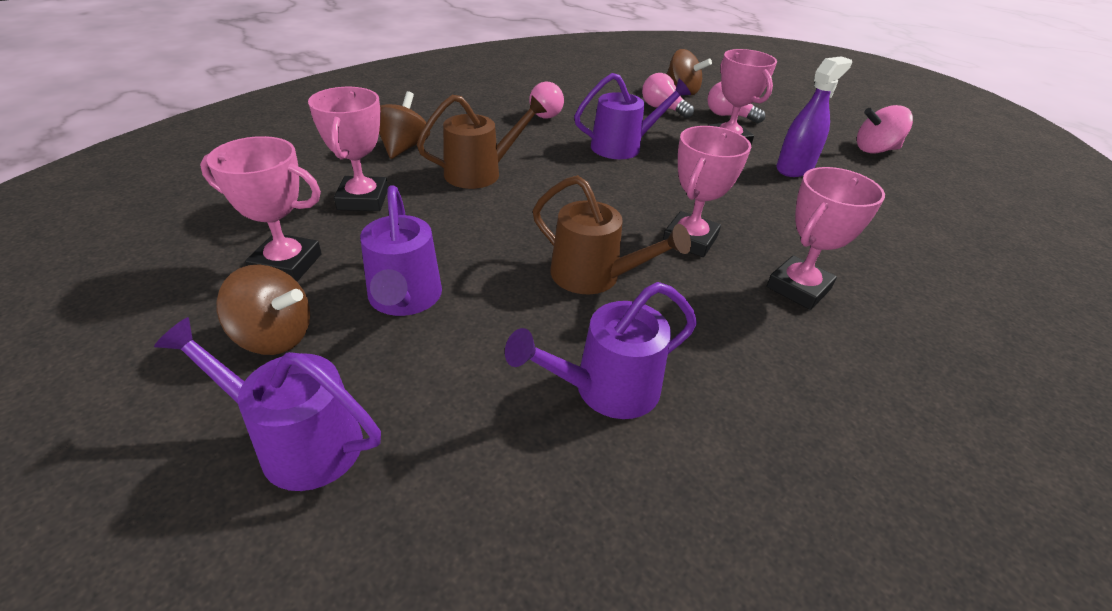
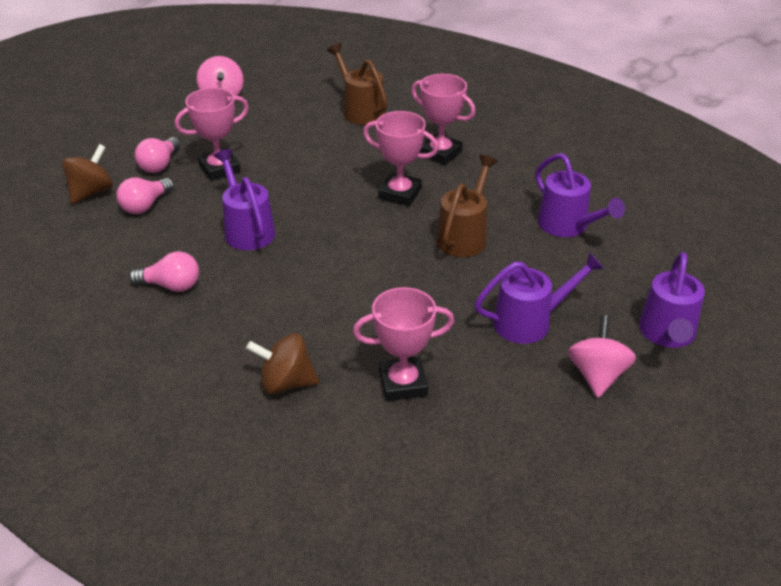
camera: 95 degrees left, 0 degrees up
(275, 336) = (597, 375): brown spinning top -> pink spinning top
(287, 264) = (518, 400): pink trophy -> none
(481, 172) = (326, 315): brown watering can -> brown watering can (360, 110)
(794, 168) = (268, 138): purple spray bottle -> none

